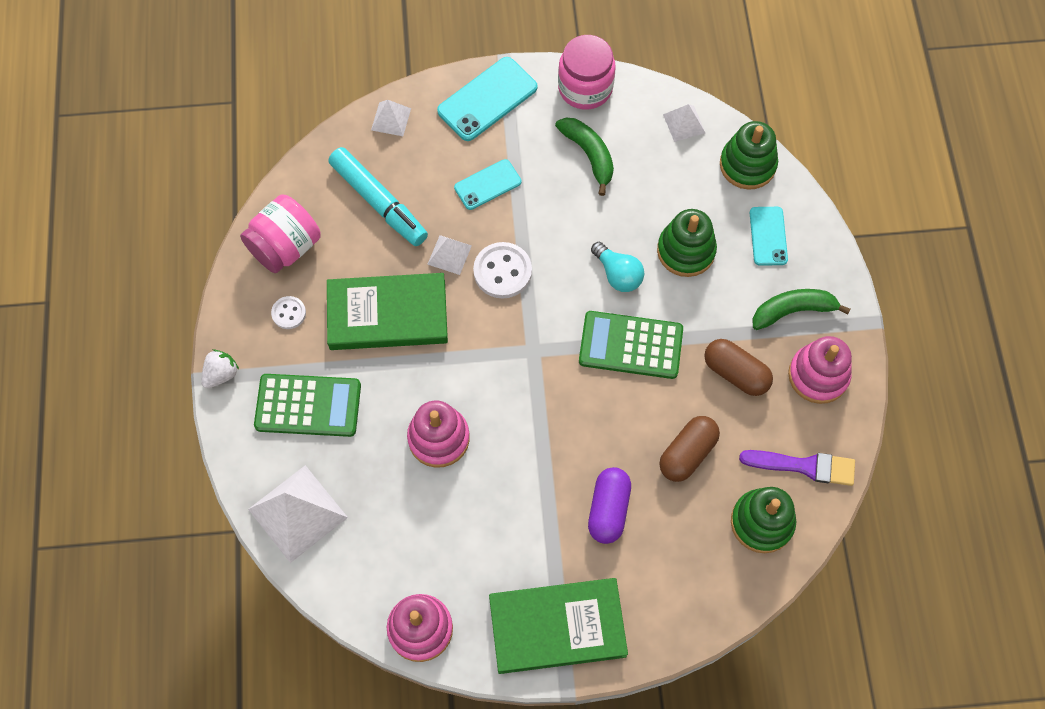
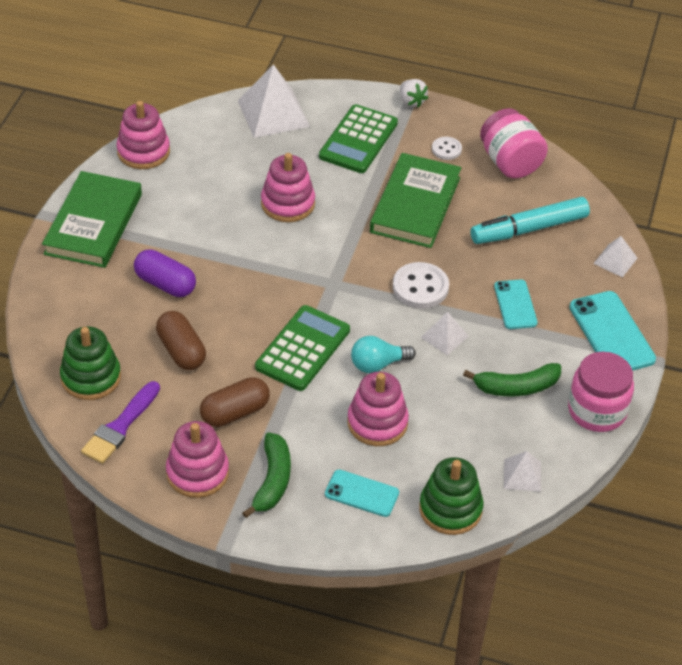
camera: 110 degrees right, 20 degrees down
(449, 254) = (454, 258): white pyramid -> white pyramid (444, 336)
(686, 251) = (377, 423): green stacking toy -> pink stacking toy

